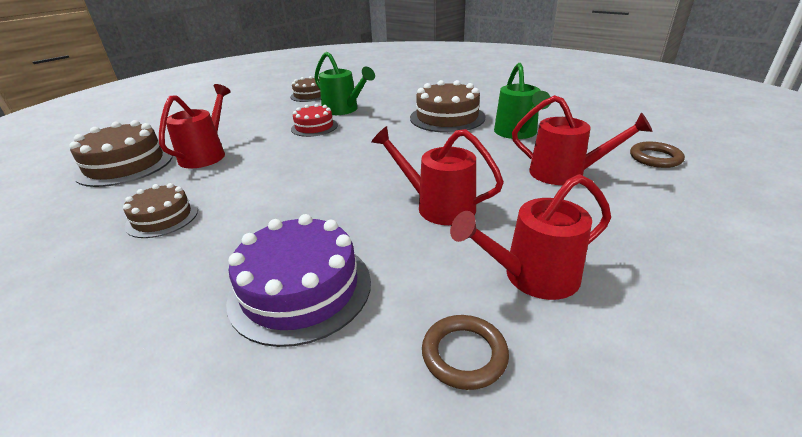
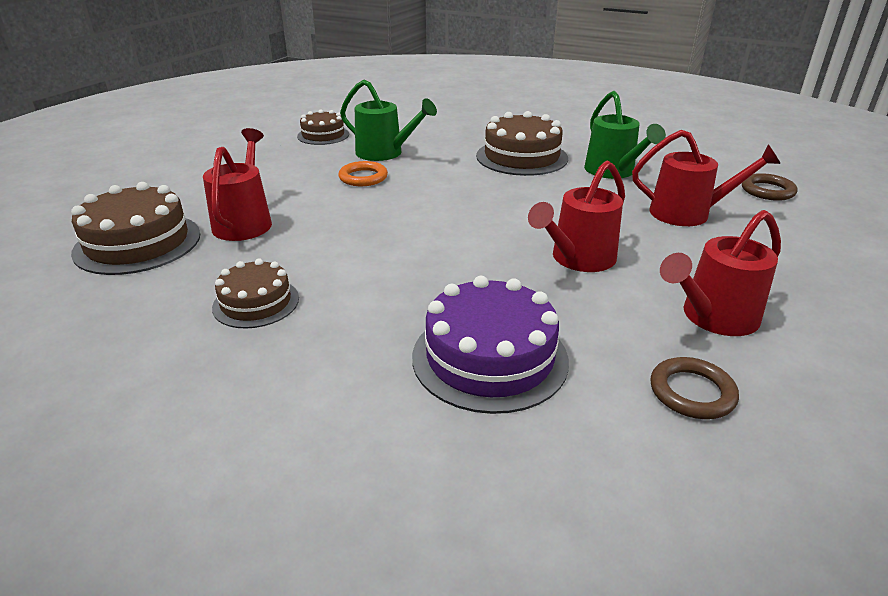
camera: 15 degrees left, 0 degrees up
(314, 127) = (363, 177): red cake -> orange ring
(438, 206) = (578, 259): red watering can -> red watering can turned 60 degrees counterclockwise

